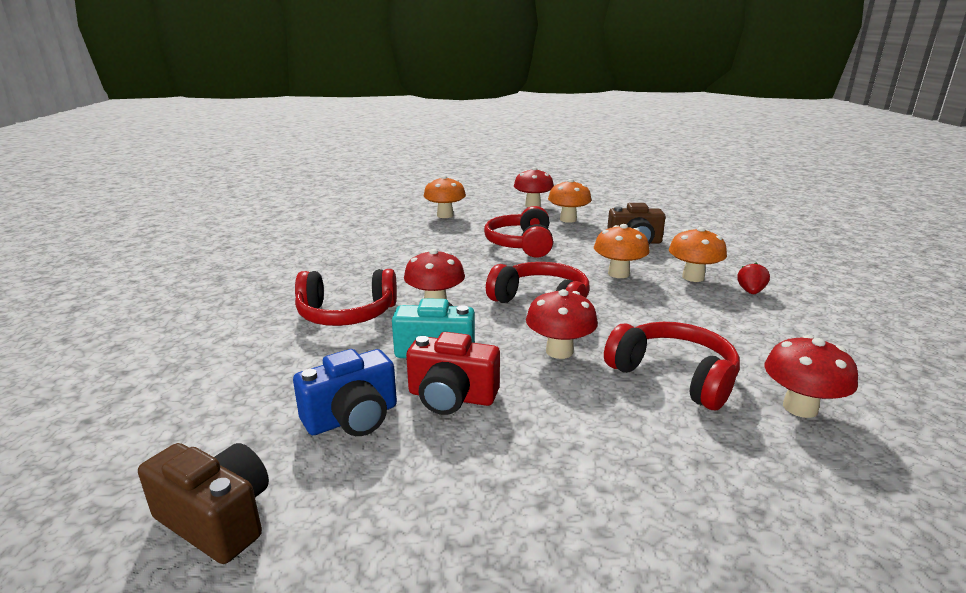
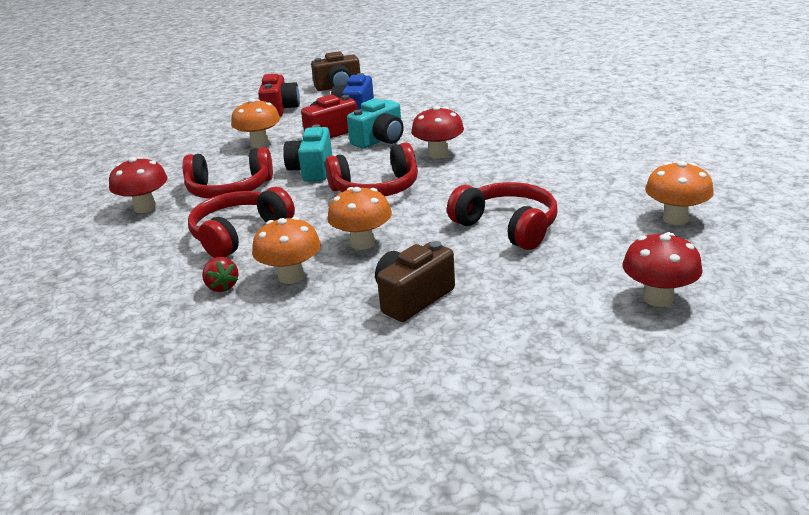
camera: 135 degrees right, 5 degrees up
(346, 314) = (468, 127): red headphones -> red headphones (239, 234)
(404, 523) = (280, 109): none -> red camera
(559, 351) = (312, 170): red mushroom -> turquoise camera
(568, 219) = (554, 295): orange mushroom -> orange mushroom (259, 144)

